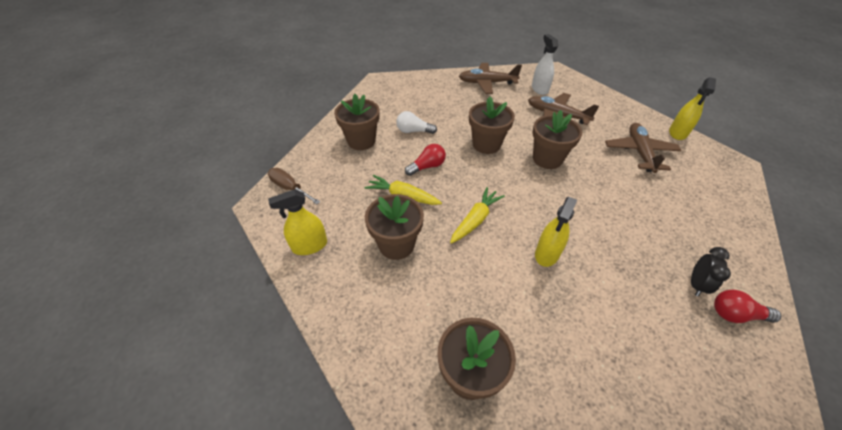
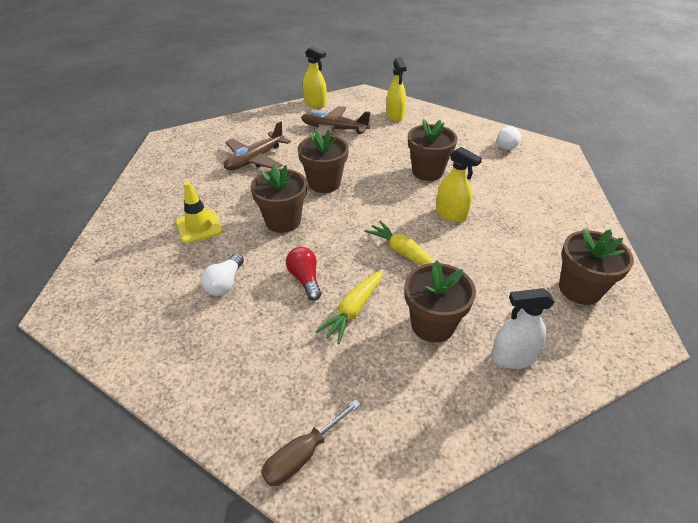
camera: 80 degrees left, 5 degrees down
(310, 246) = (428, 421): yellow spray bottle -> yellow spray bottle (395, 116)
(361, 141) = (220, 347): brown flower pot -> brown flower pot (427, 171)
(463, 108) = (199, 226): none -> yellow traffic cone
(487, 83) = (155, 195): brown plane -> none
(539, 89) = (198, 158): white spray bottle -> white spray bottle (512, 357)
(696, 284) = (482, 151): black clock -> none
(735, 314) = (506, 144): red light bulb -> white light bulb

